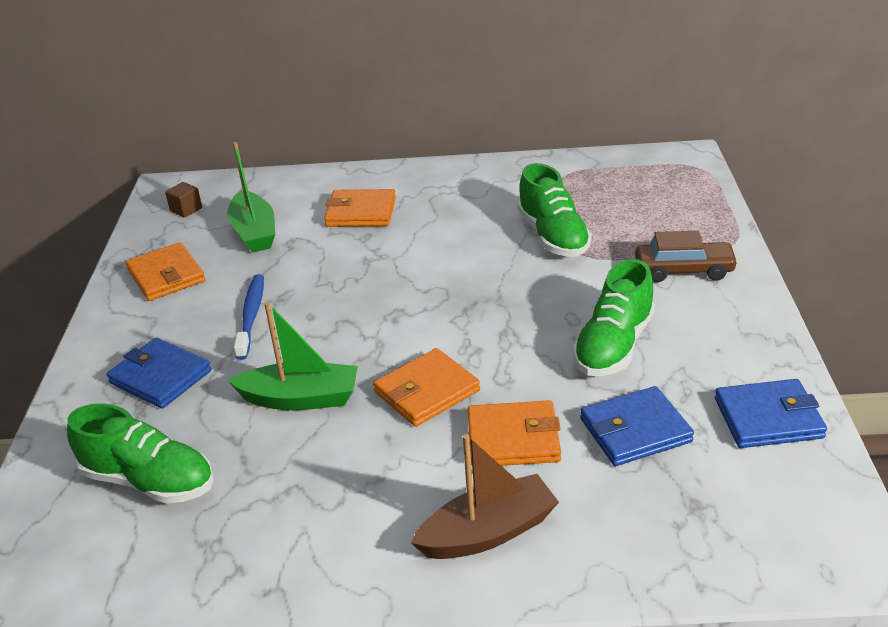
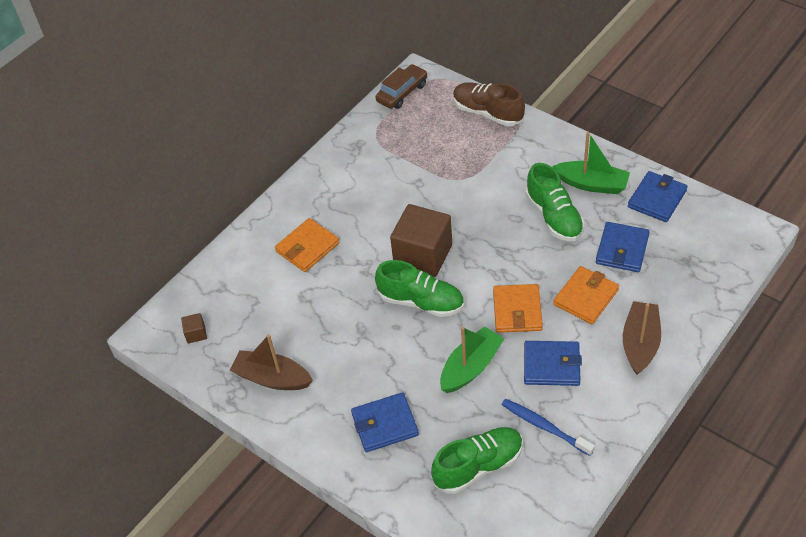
camera: 50 degrees left, 15 degrees up
(166, 276) = (272, 378): orange wallet -> brown boat
(251, 316) = (366, 354): blue toothbrush -> blue toothbrush (544, 427)
(254, 232) = (270, 310): green boat -> green boat (592, 184)
(366, 465) = (551, 365): none -> blue wallet
(434, 283) = (423, 255): none -> brown cube
(553, 236) = (433, 179): green shoe -> green shoe (421, 302)
(684, 270) = (521, 150): brown car -> brown car (402, 93)
(704, 221) = (487, 113): none -> brown shoe

